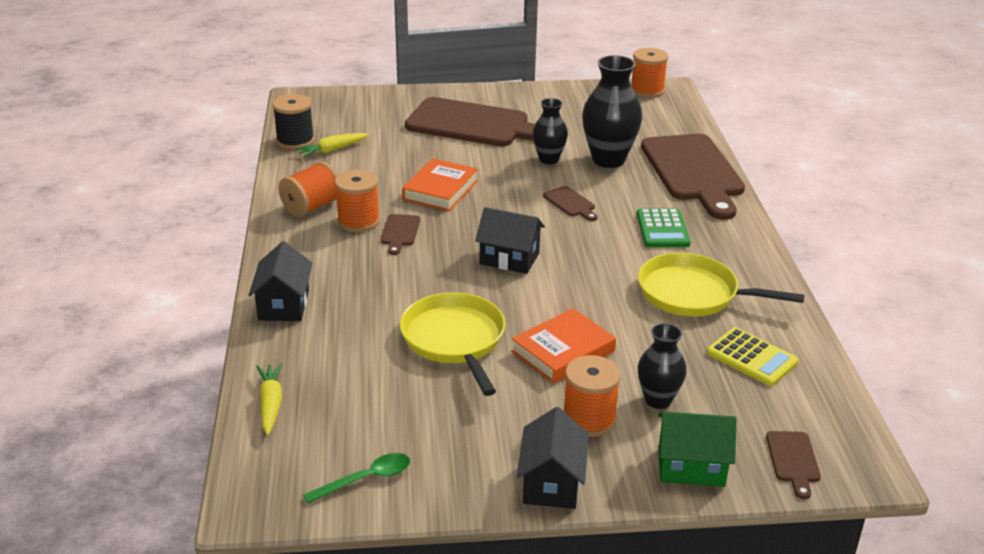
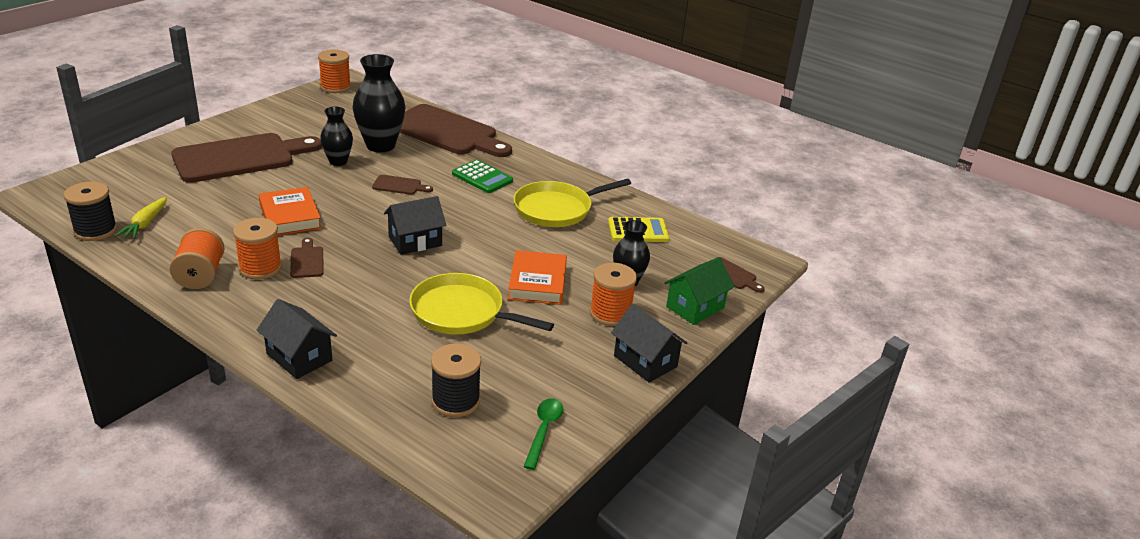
camera: 50 degrees left, 0 degrees up
(270, 404) = (404, 428): yellow carrot -> none
(338, 408) = (455, 401): none -> black spool
(400, 232) = (307, 260): brown cutting board -> brown cutting board turned 150 degrees counterclockwise

